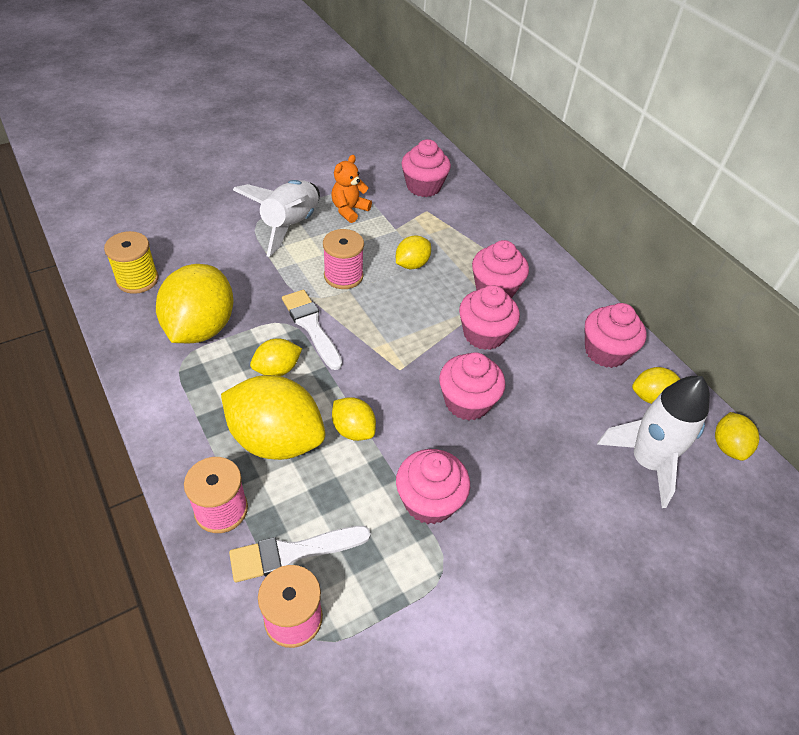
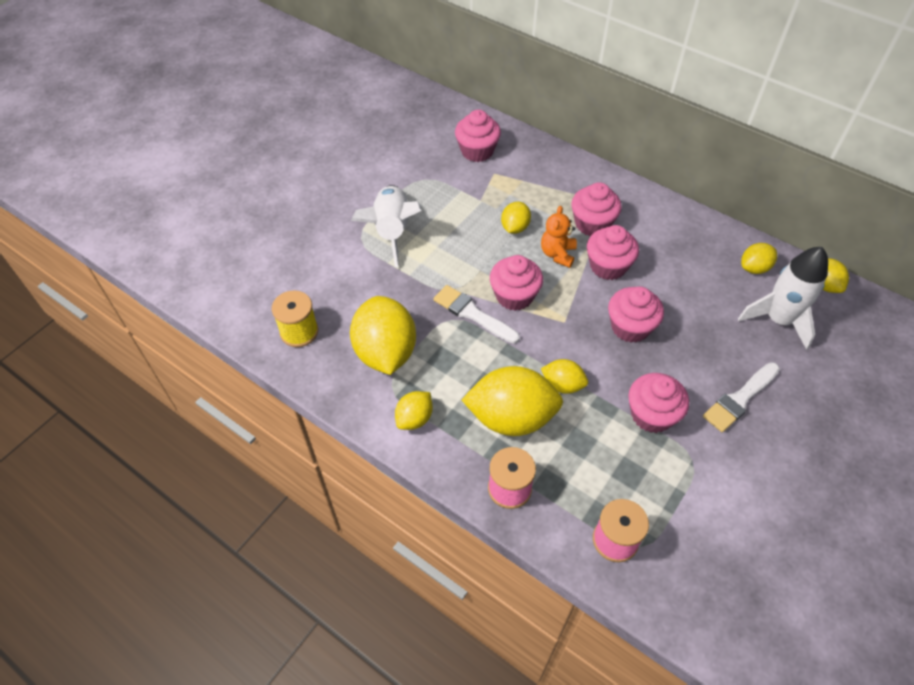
camera: 20 degrees left, 5 degrees up
(277, 369) = (472, 361): yellow lemon -> yellow lemon (414, 418)
(293, 553) = (583, 495): white brush -> white brush (740, 399)
(343, 276) = (467, 259): pink spool -> none
(349, 210) = (431, 197): orange teddy bear -> orange teddy bear (557, 254)
(605, 351) = (703, 244): pink cupcake -> pink cupcake (514, 296)

